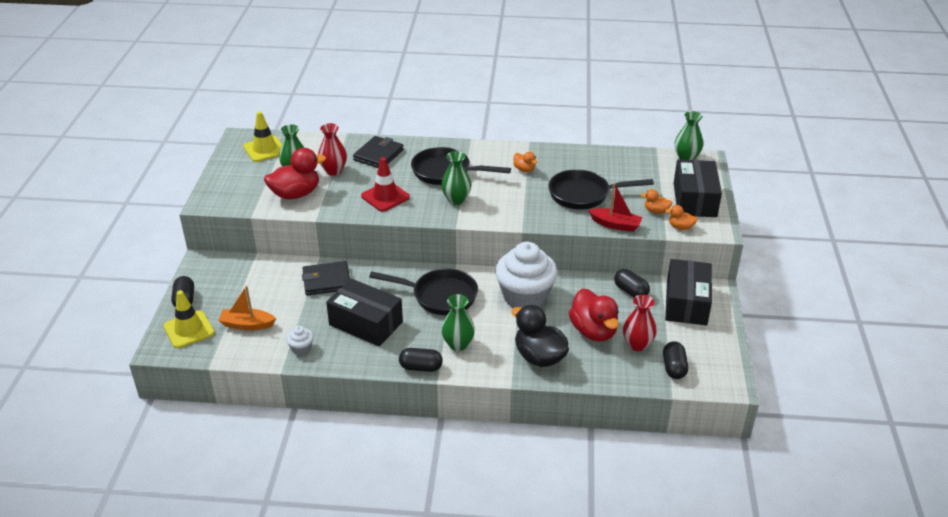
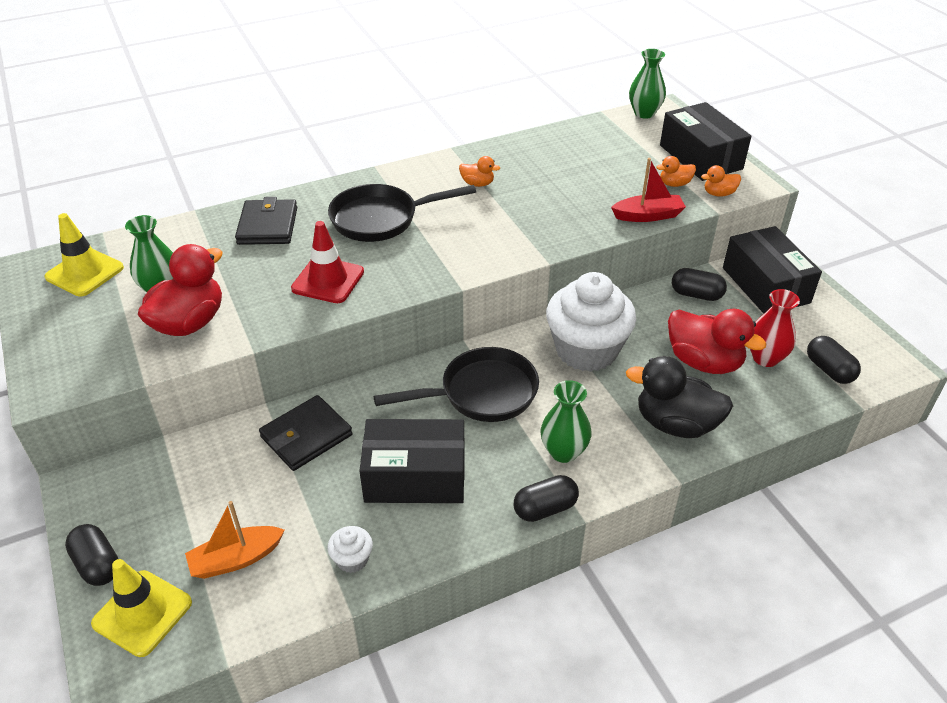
camera: 30 degrees left, 5 degrees up
(333, 171) = (220, 269): red vase -> none
(456, 200) = (428, 251): green vase -> none
(584, 195) = (577, 191): black pan -> none

